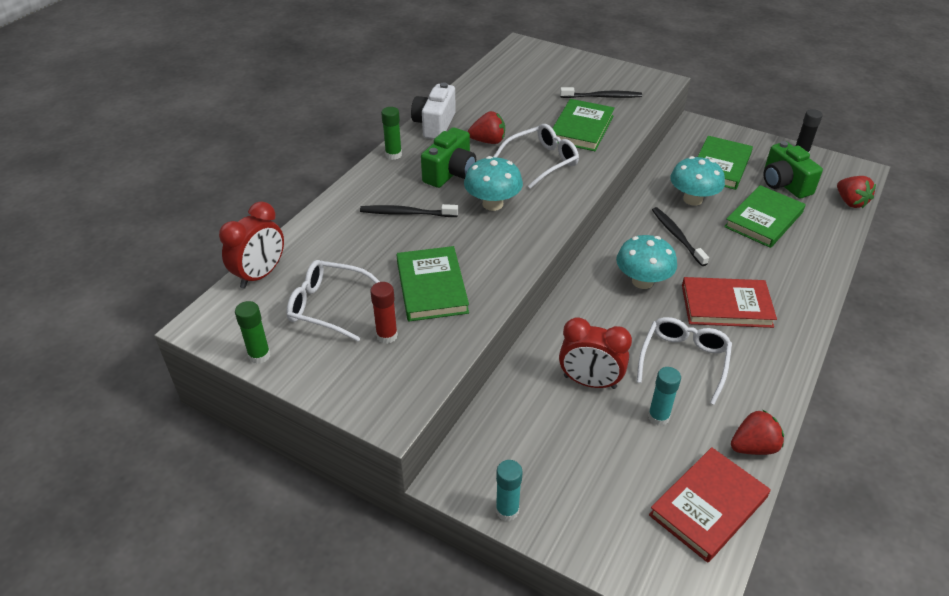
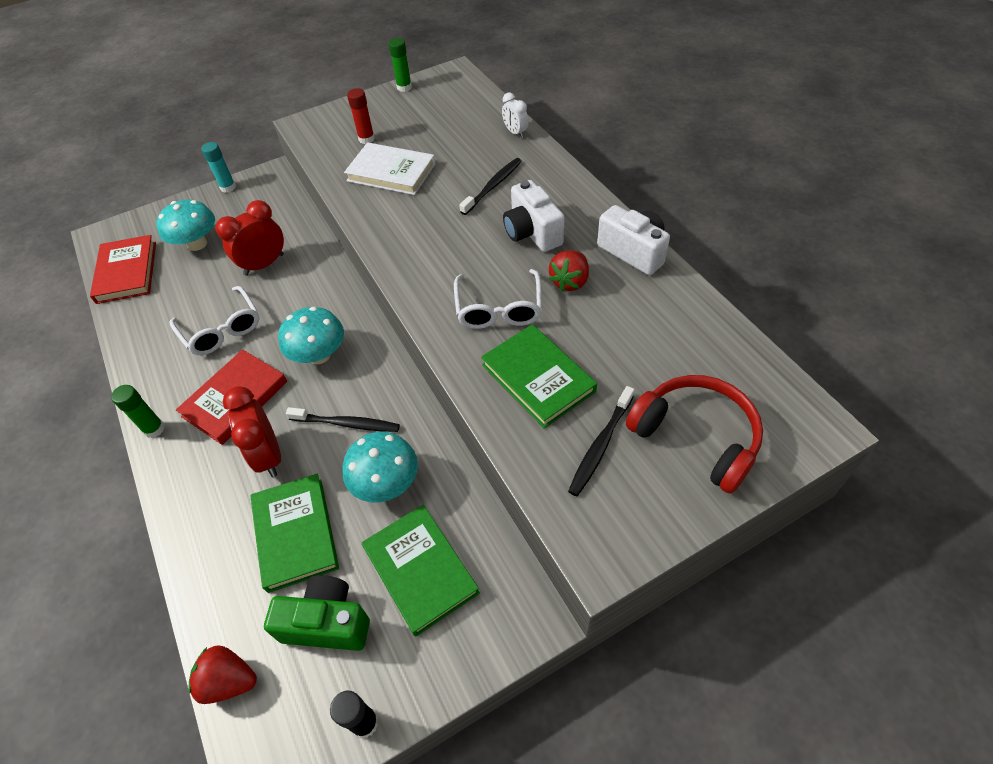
camera: 125 degrees right, 10 degrees up
(260, 275) = (482, 100): red clock -> red clock (268, 455)
(313, 229) = (515, 133): none -> white clock
(328, 306) = (420, 122): white glasses -> none
(393, 155) = (594, 205): green glue stick -> green glue stick (154, 429)
(431, 287) = (391, 172): green book -> white book
(450, 173) = (532, 232): green camera -> white camera
(492, 204) = (460, 243): turquoise mushroom -> turquoise mushroom (197, 244)
(564, 73) = (696, 436): none -> red headphones
(658, 417) = (201, 285): turquoise glue stick -> none
(753, 447) = (126, 322): red strawberry -> none

